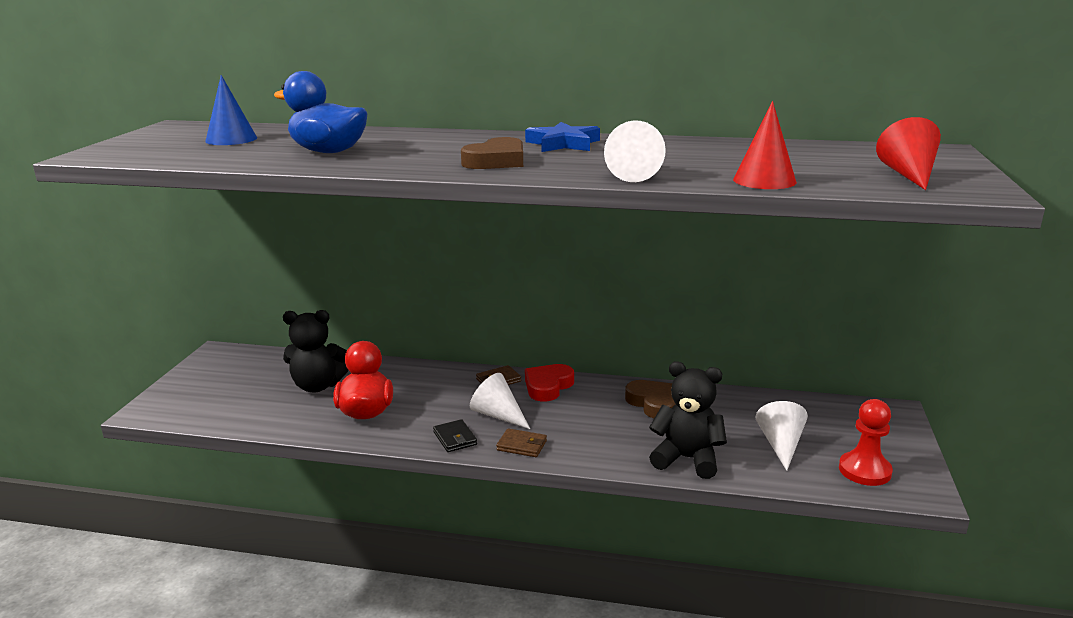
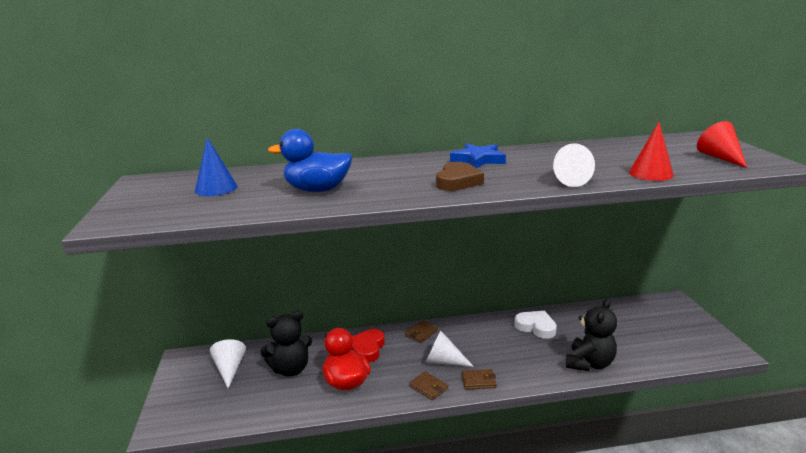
camera: 20 degrees left, 0 degrees up
(455, 438) = (428, 387): black wallet -> brown wallet
(548, 386) = (459, 330): red heart -> red heart (367, 348)
(653, 403) = (536, 327): brown heart -> white heart
(687, 459) = (589, 363): black teddy bear -> black teddy bear turned 120 degrees clockwise
(780, 445) = (633, 339): white cone -> white cone (229, 369)
(864, 471) = (692, 345): red pawn -> none

